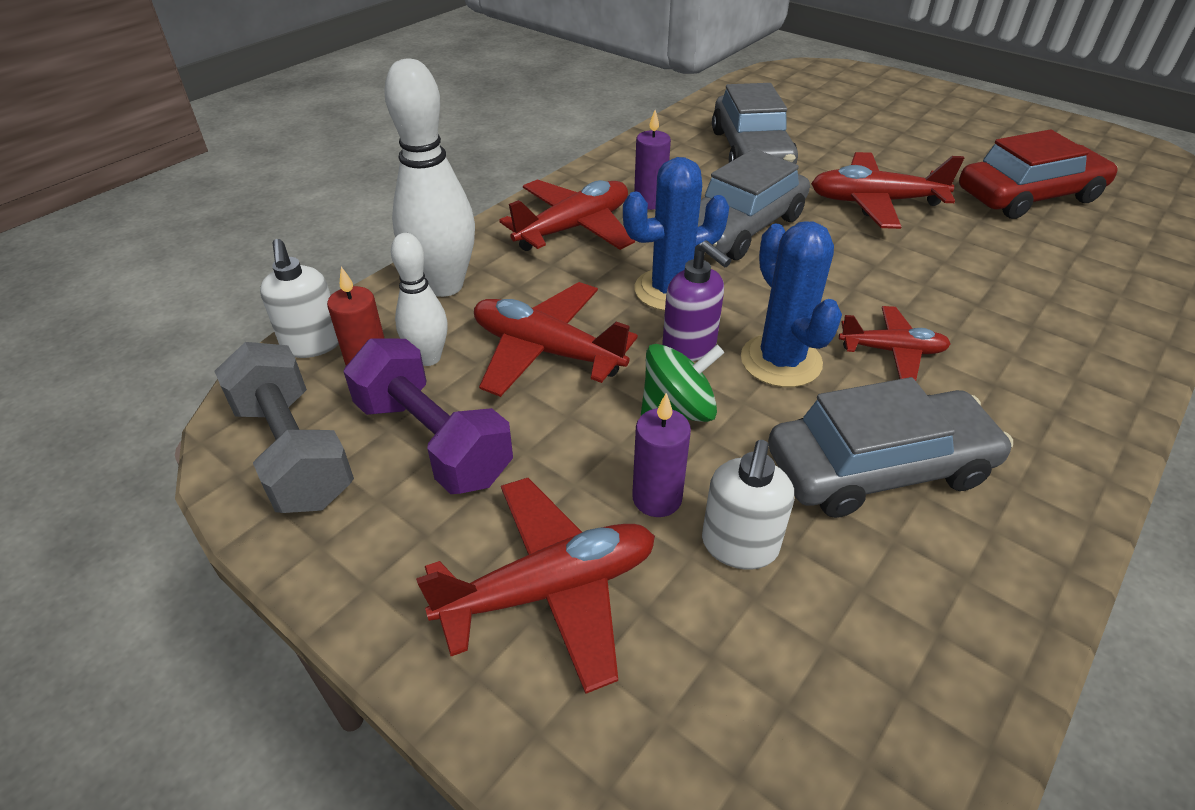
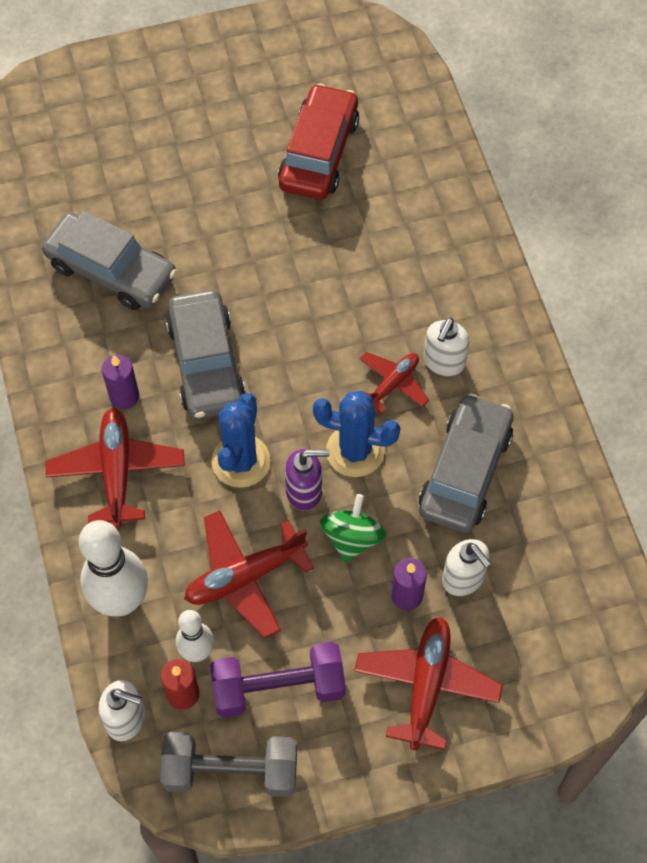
camera: 55 degrees left, 20 degrees up
(874, 202) = (247, 252): red plane -> none
(975, 377) = (443, 362): none -> white soap dispenser

